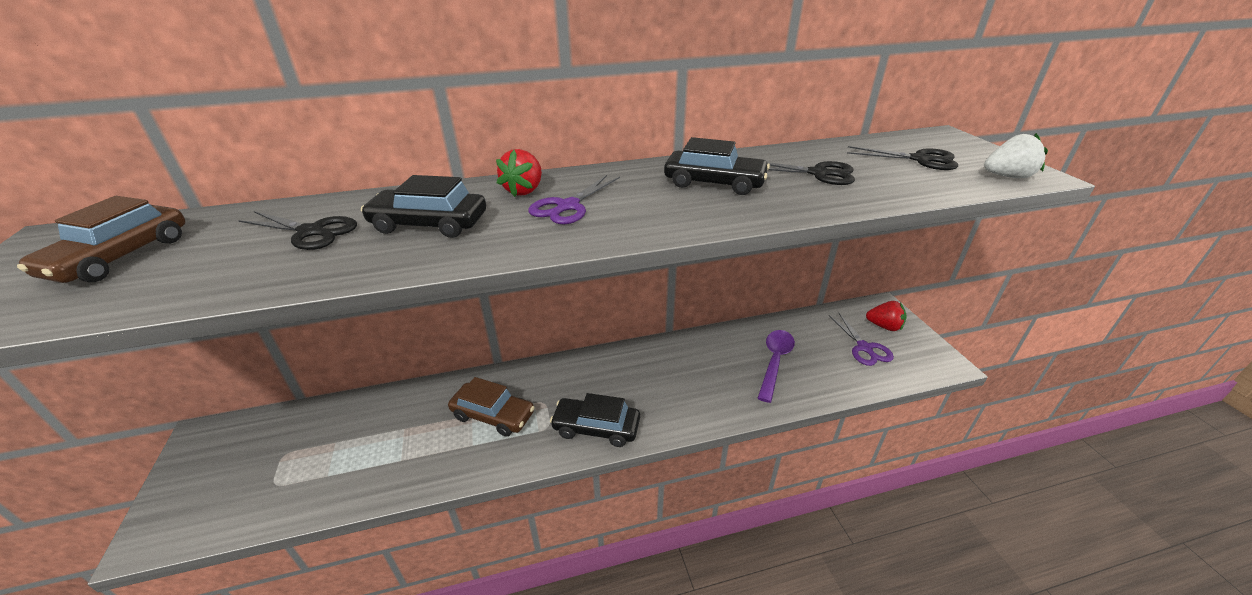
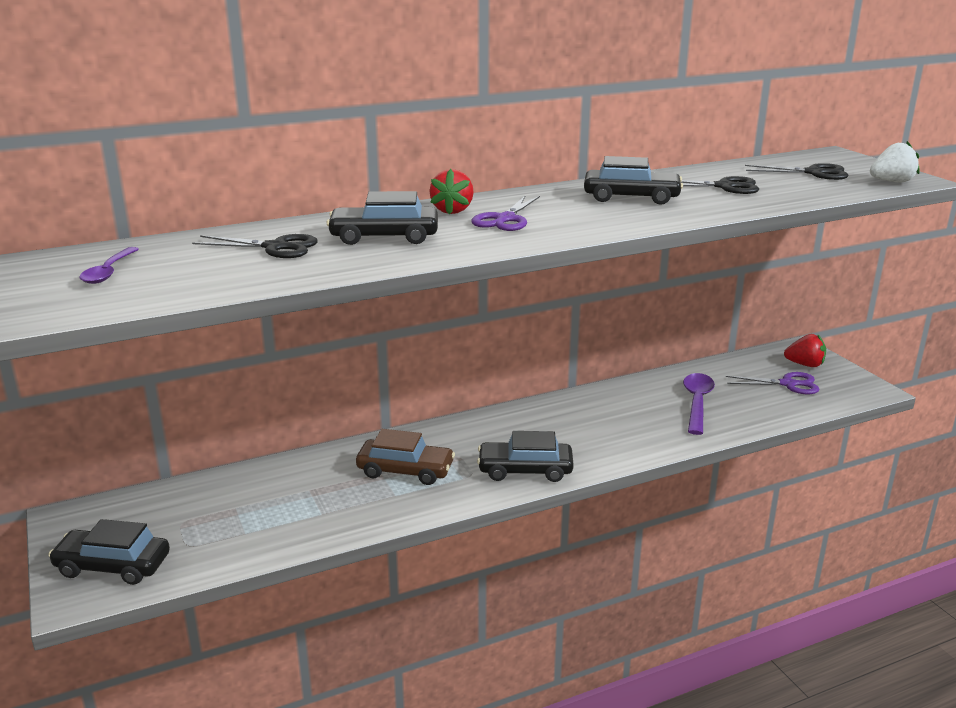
camera: 10 degrees left, 10 degrees down
(120, 257) = (109, 272): brown car -> purple spoon
(202, 501) = (113, 566): none -> black car
(864, 348) = (788, 384): purple scissors -> purple scissors turned 60 degrees counterclockwise

